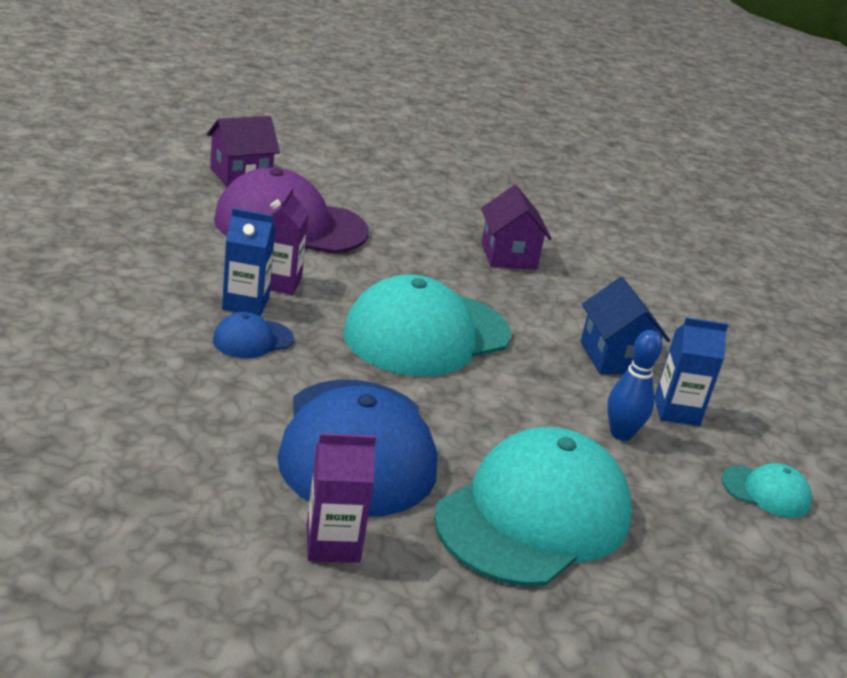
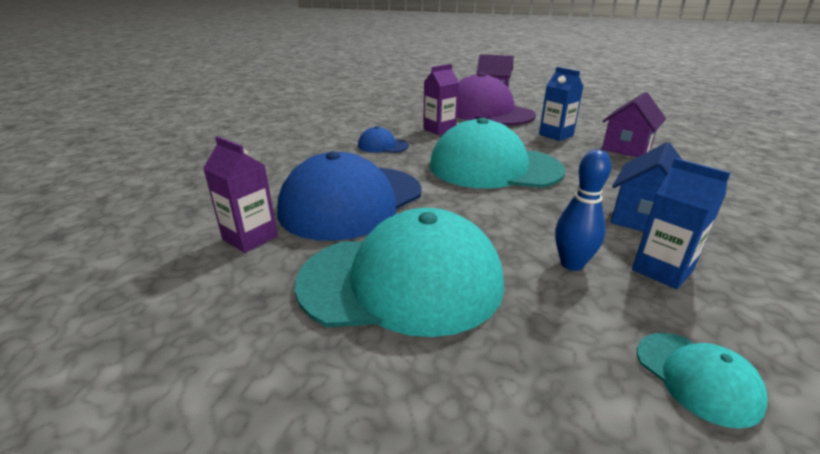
camera: 50 degrees right, 0 degrees up
(245, 304) = (406, 133): blue carton -> blue carton (555, 135)

